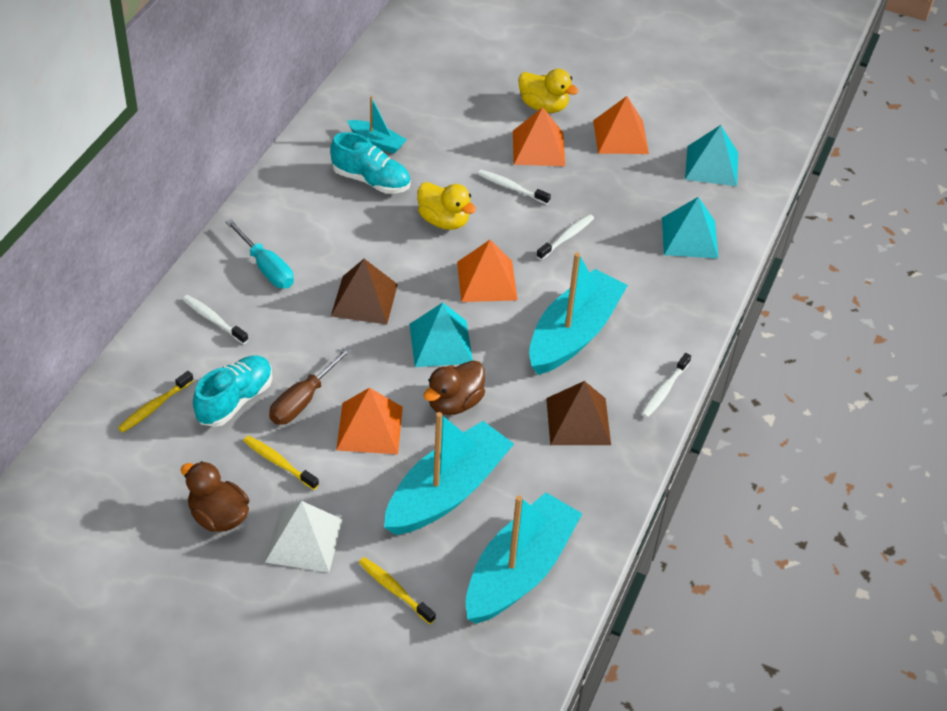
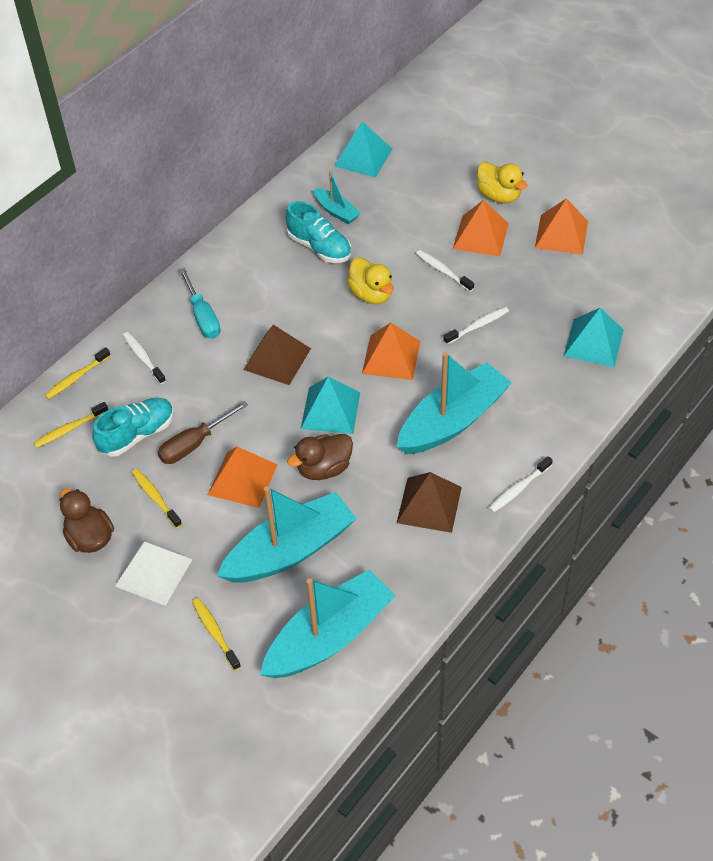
camera: 20 degrees right, 5 degrees up
(143, 352) = (76, 378): none -> yellow toothbrush
(711, 165) = (639, 274): turquoise pyramid -> turquoise pyramid (363, 157)

